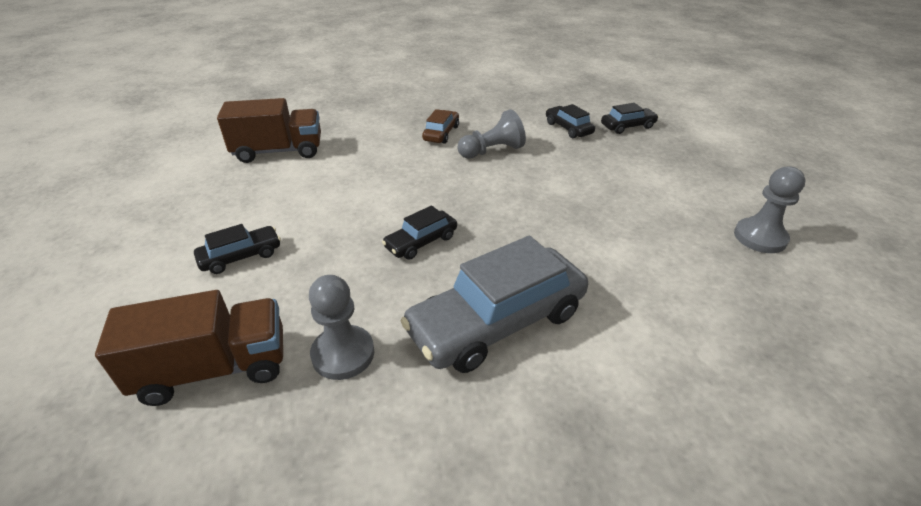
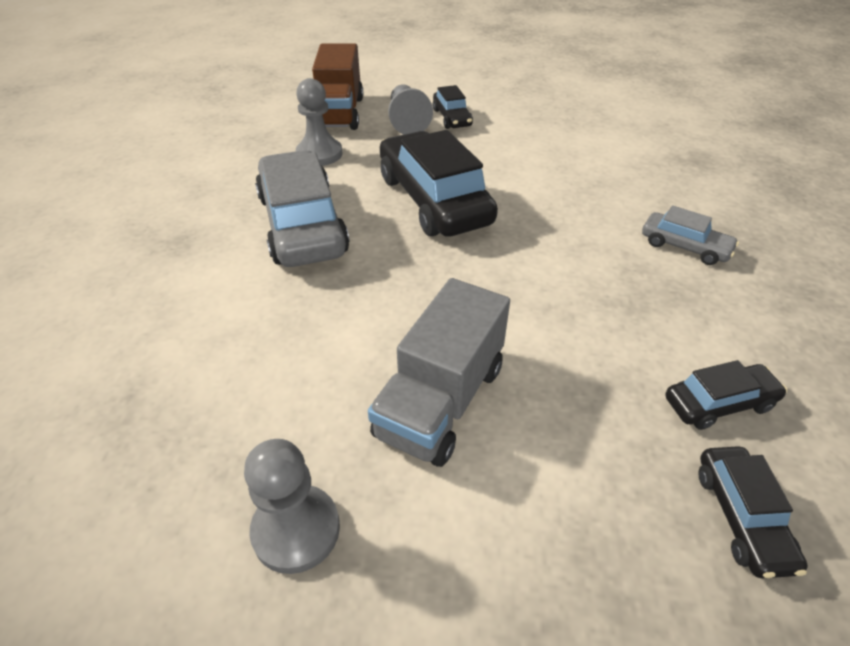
camera: 105 degrees right, 5 degrees up
(279, 151) = (631, 132): brown truck -> none
(421, 242) = (434, 200): black car -> black car, size x2.04
(441, 133) = (684, 247): brown car -> grey car
(492, 151) = (626, 285): grey pawn -> grey pawn (407, 121)
(637, 205) = (440, 401): none -> grey truck

